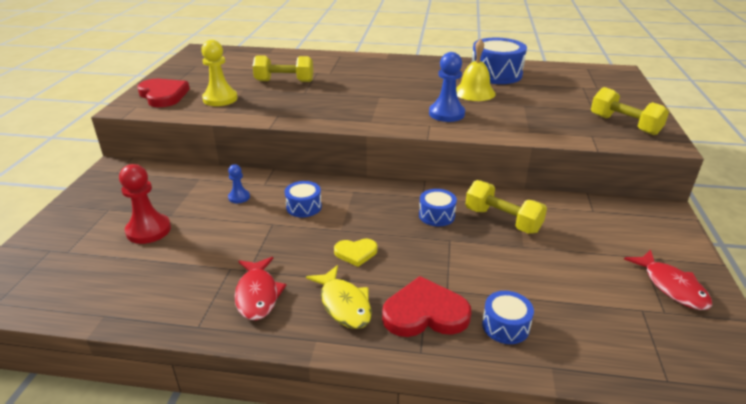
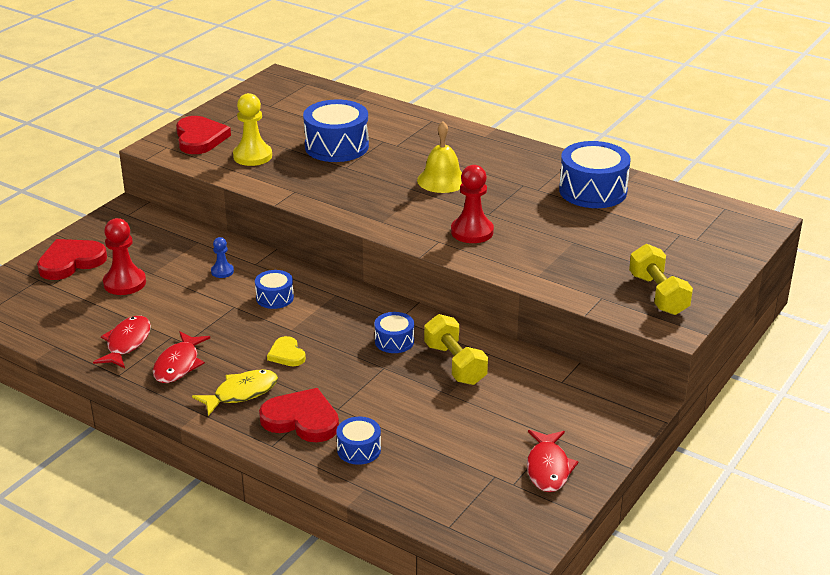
camera: 25 degrees right, 0 degrees up
(79, 225) = (71, 262): none -> red heart
(186, 288) = (127, 343): none -> red fish
(284, 81) = (336, 146): yellow dumbbell -> blue drum
(344, 304) = (241, 393): yellow fish -> yellow fish turned 120 degrees counterclockwise
(356, 253) = (287, 354): yellow heart -> yellow heart turned 45 degrees clockwise
(446, 114) = (472, 232): blue pawn -> red pawn
(474, 92) = (535, 211): yellow bell -> yellow bell (442, 180)

